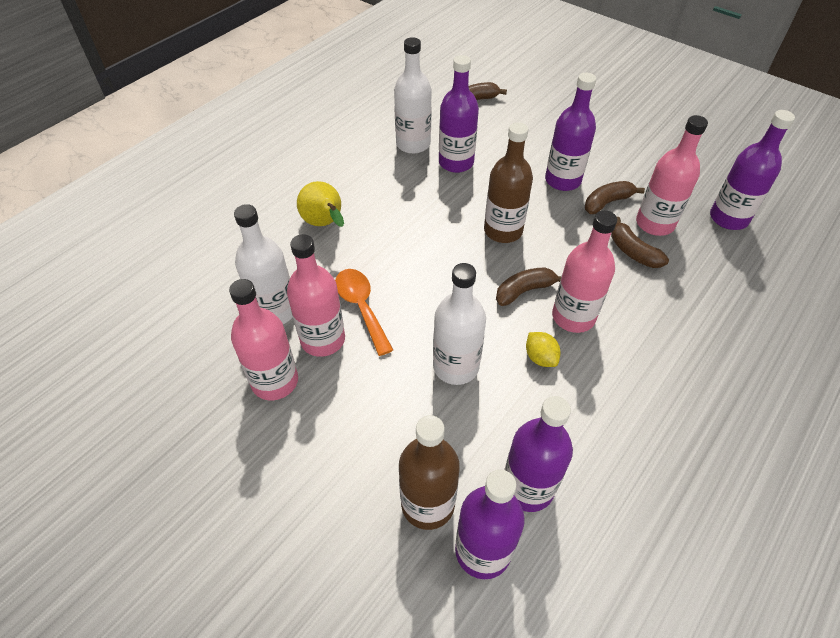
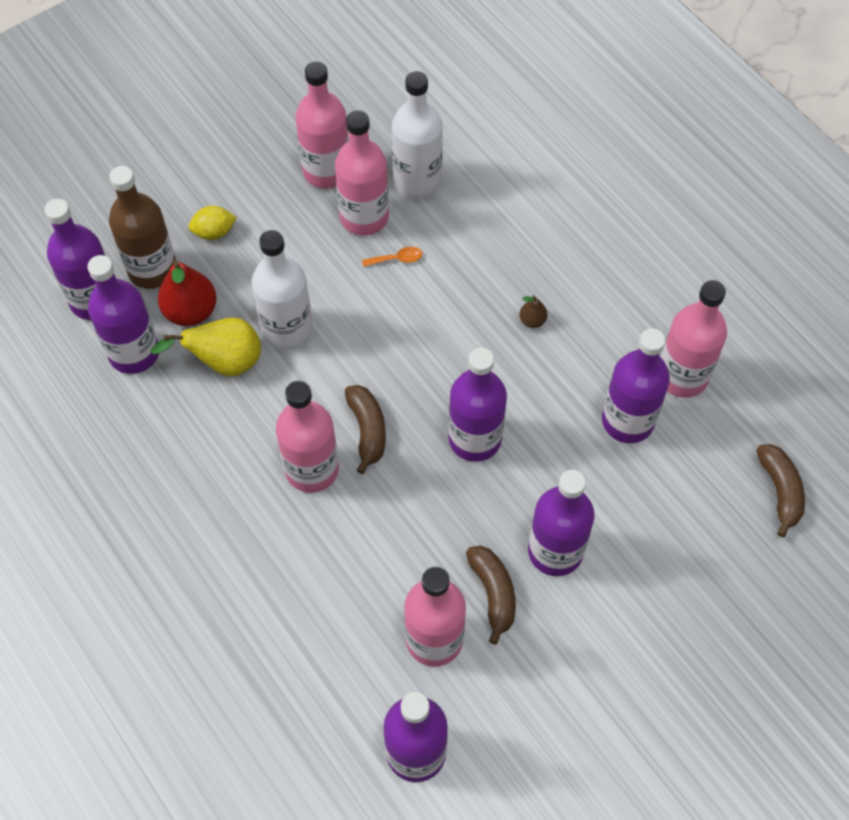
camera: 105 degrees right, 10 degrees up
(325, 224) = (541, 244): yellow pear -> yellow pear (224, 362)
(361, 307) = (397, 259): orange spoon -> orange spoon, size x0.48
(394, 218) = (532, 320): none -> brown pear
(413, 144) = (682, 376): white bottle -> pink bottle
(464, 451) = (191, 311): none -> red pear
(503, 231) = (475, 439): brown bottle -> purple bottle
(540, 358) = (269, 414): yellow lemon -> yellow lemon (214, 232)
(633, 252) = (391, 585): brown banana -> none

